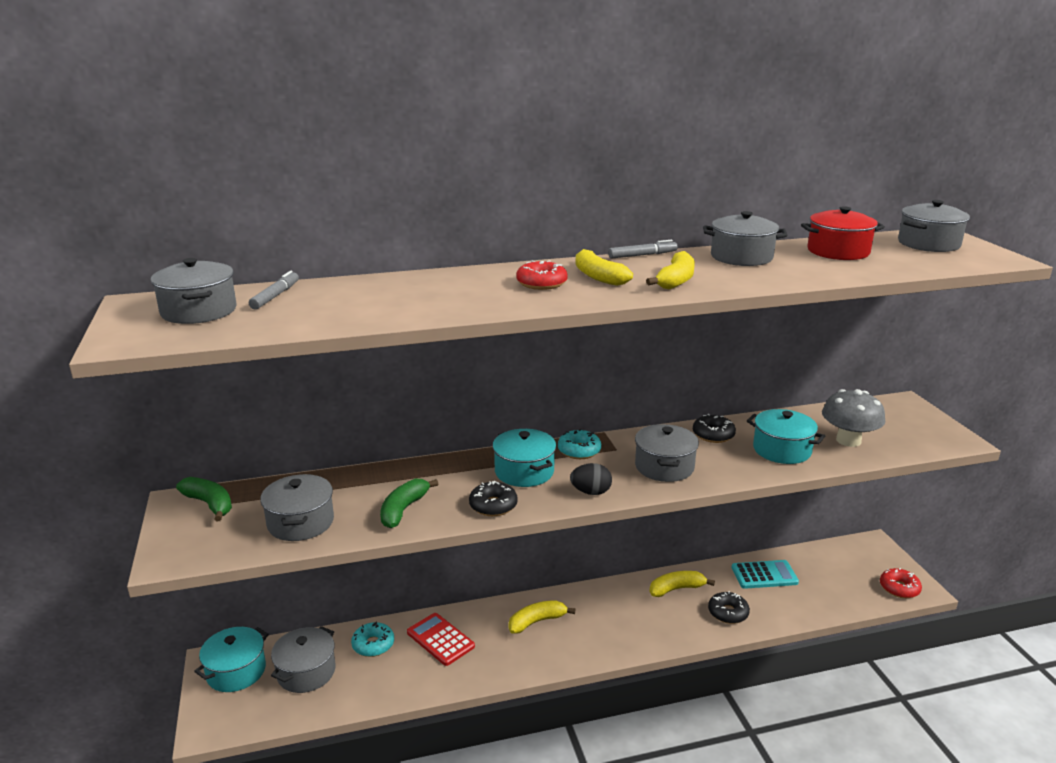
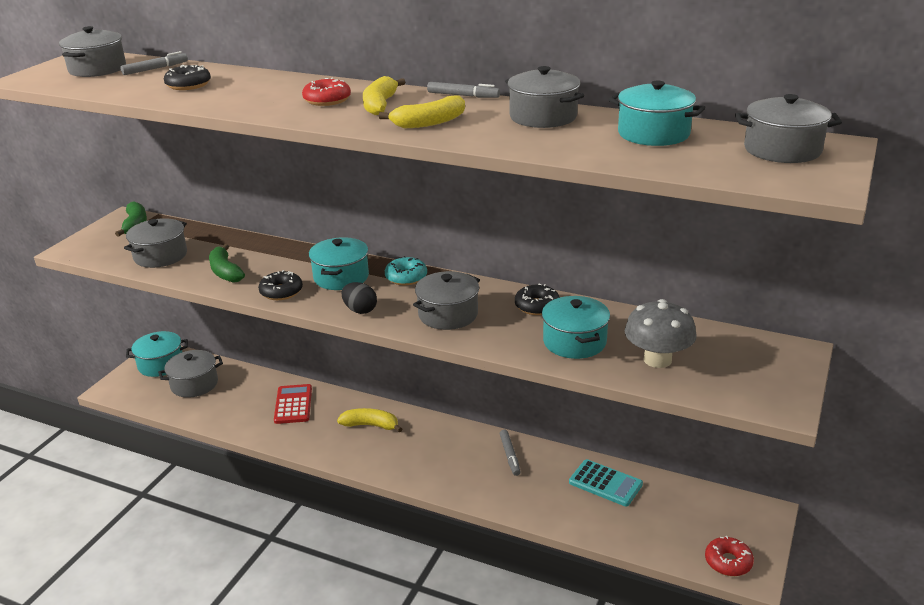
camera: 40 degrees right, 5 degrees up
(373, 645) = (250, 387): turquoise donut -> none
(403, 510) = (225, 272): green banana -> green banana turned 90 degrees counterclockwise
(676, 589) = (510, 456): yellow banana -> grey marker
(728, 613) = (526, 495): black donut -> black donut (188, 85)
(838, 251) = (653, 134): red pot -> turquoise pot

